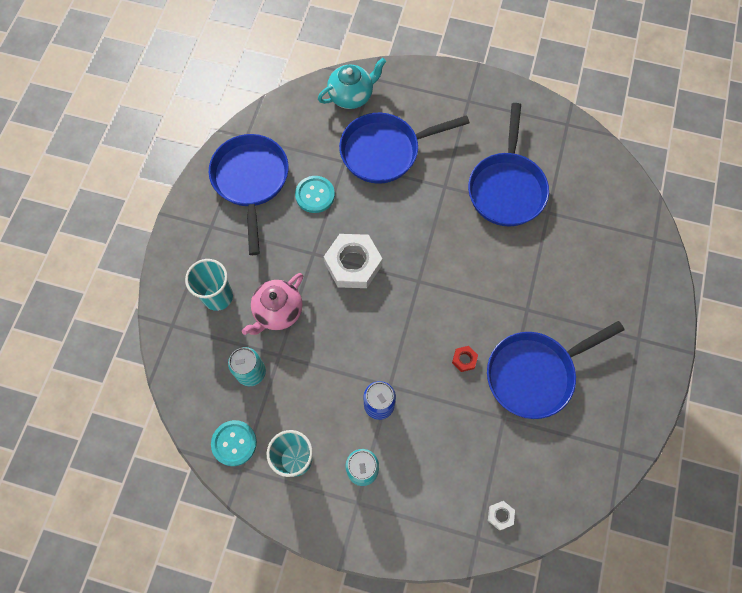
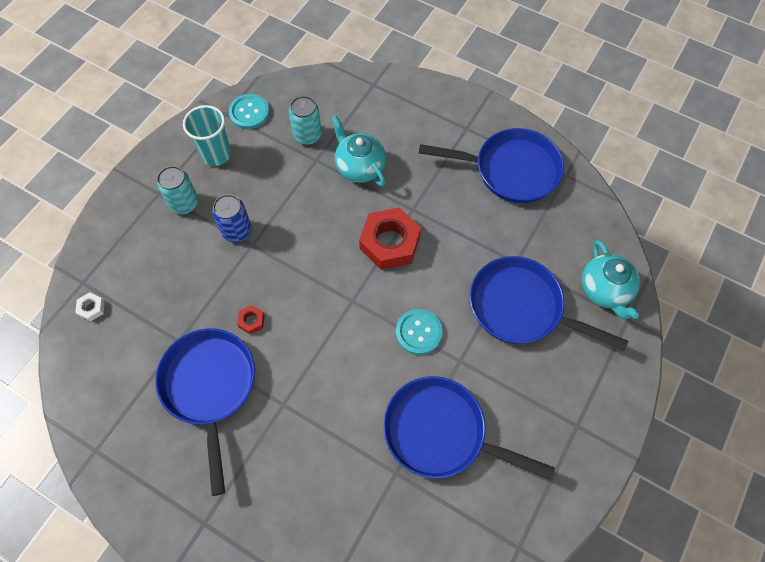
camera: 105 degrees right, 5 degrees down
(218, 296) = (390, 122): turquoise cup -> none
(277, 311) = (359, 167): pink teapot -> turquoise teapot
(315, 195) = (480, 225): turquoise button -> turquoise button (418, 332)
(353, 264) = (390, 243): white nut -> red nut
(385, 151) = (521, 307): blue pan -> blue pan turned 60 degrees counterclockwise

